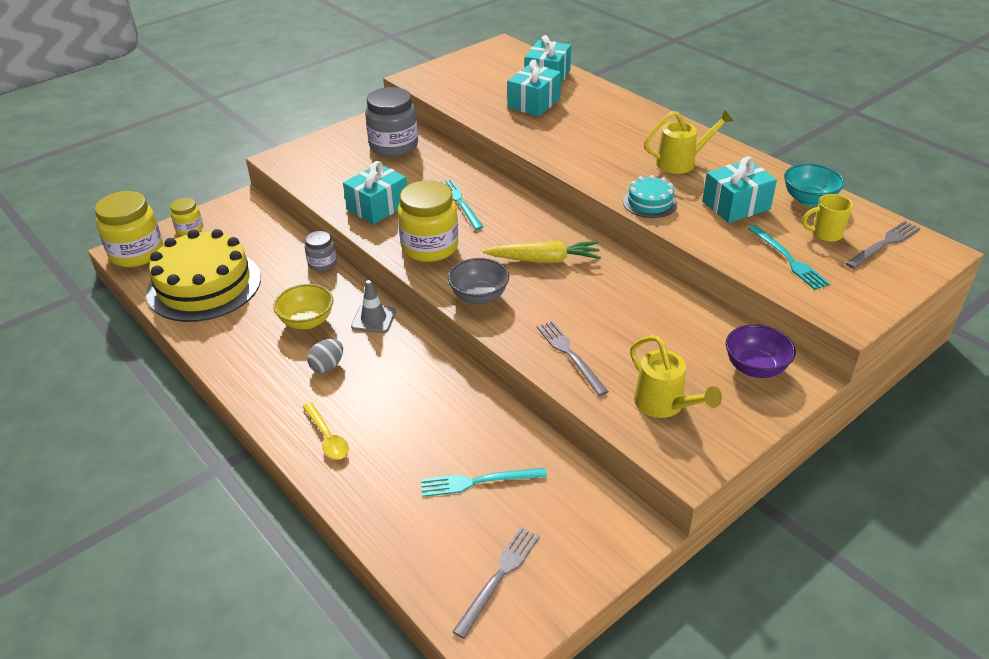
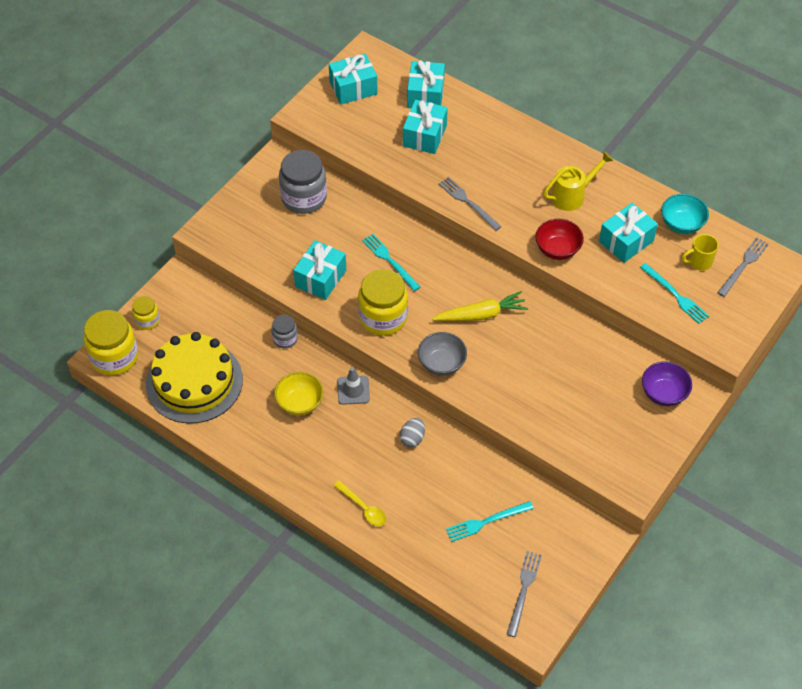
camera: 15 degrees left, 15 degrees up
(327, 366) = (335, 444): grey egg -> grey egg (412, 438)
(476, 66) = (353, 88): none -> turquoise gift
(570, 355) = (528, 408): grey fork -> grey fork (468, 202)
(650, 202) = (557, 250): turquoise cake -> red bowl
(664, 405) = (606, 440): yellow watering can -> none

